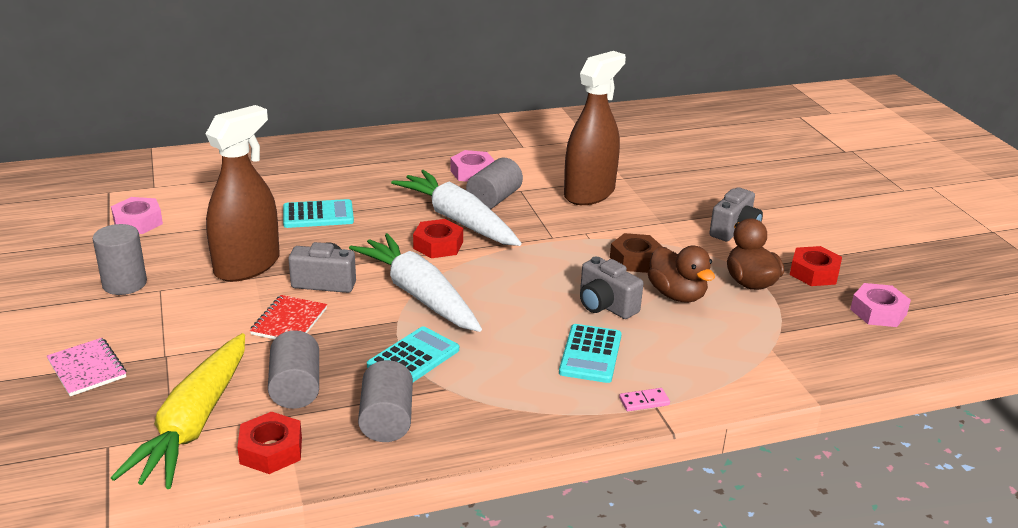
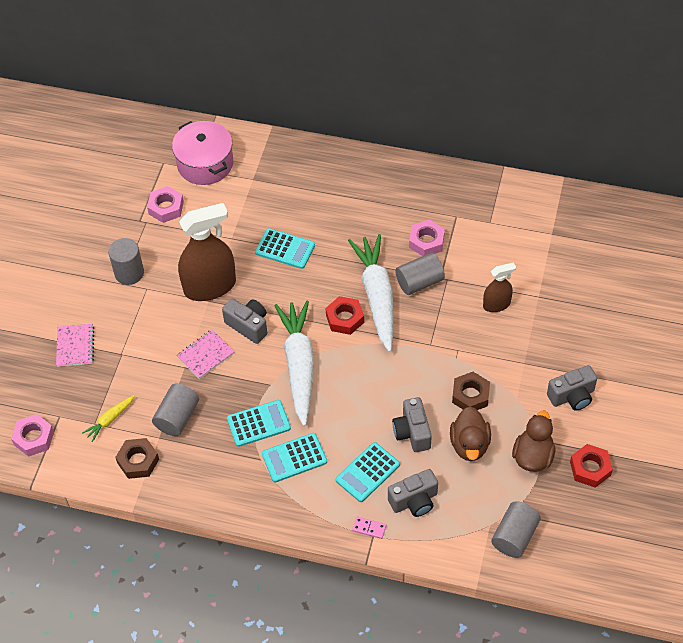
camera: 35 degrees right, 25 degrees up
(165, 180) = (205, 164): none -> pink pot
(194, 423) = (110, 420): yellow carrot -> yellow carrot, size x0.43
(271, 450) = (138, 461): red nut -> brown nut
(289, 321) = (205, 355): red notebook -> pink notebook
(386, 420) = (211, 468): grey cylinder -> grey cylinder (514, 536)
(488, 372) = (294, 458): none -> turquoise calculator
(589, 193) = (496, 304): brown spray bottle -> brown spray bottle, size x0.53
(669, 359) = (414, 501): none -> grey camera
(878, 312) = (599, 528): pink nut -> pink nut (34, 438)

